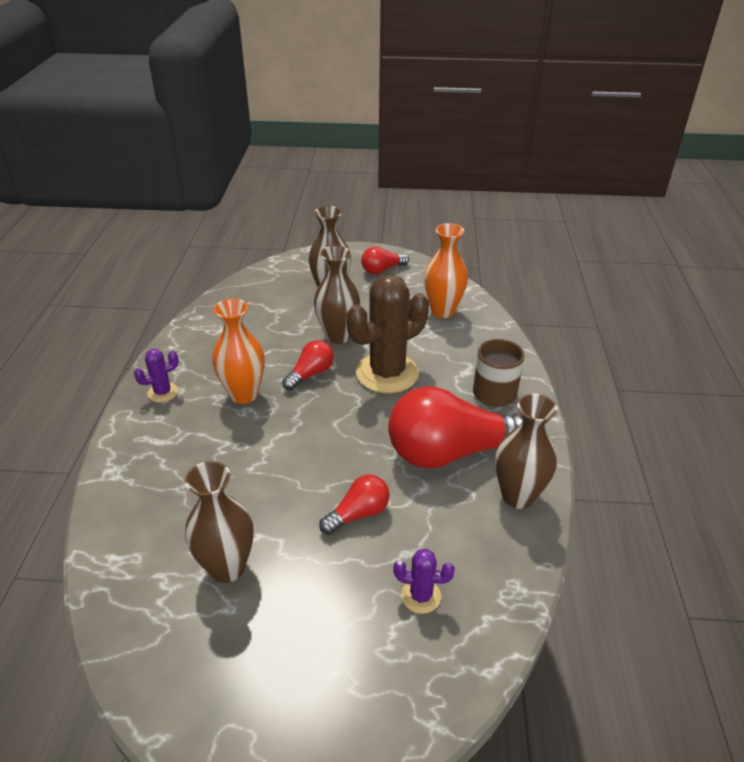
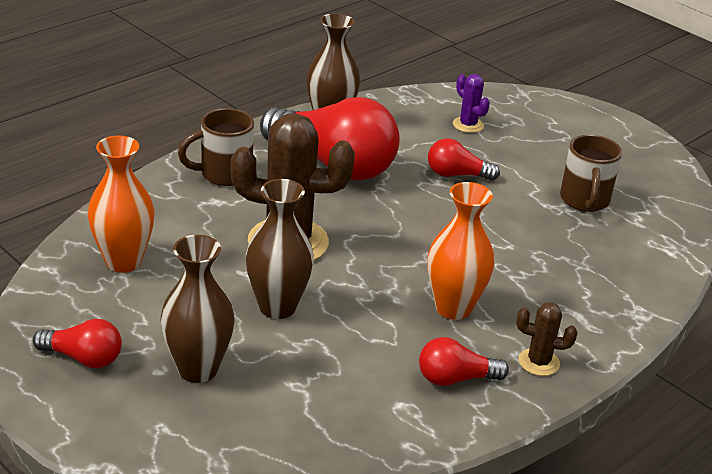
camera: 140 degrees left, 5 degrees down
(163, 392) = (538, 362): purple cactus -> brown cactus
(227, 567) = (584, 201): brown vase -> brown mug
(310, 374) = (362, 286): red light bulb -> red light bulb (455, 379)

